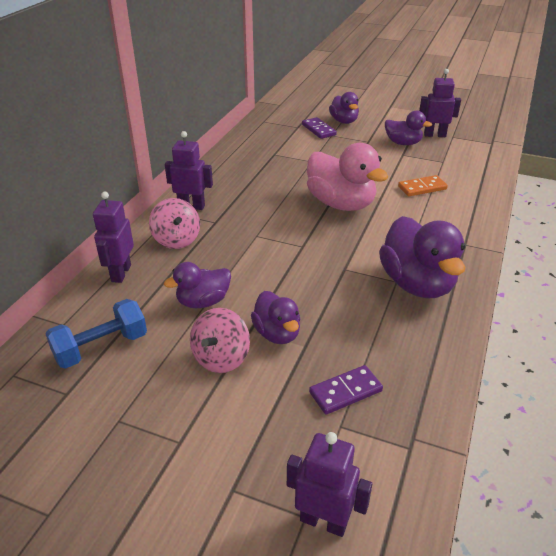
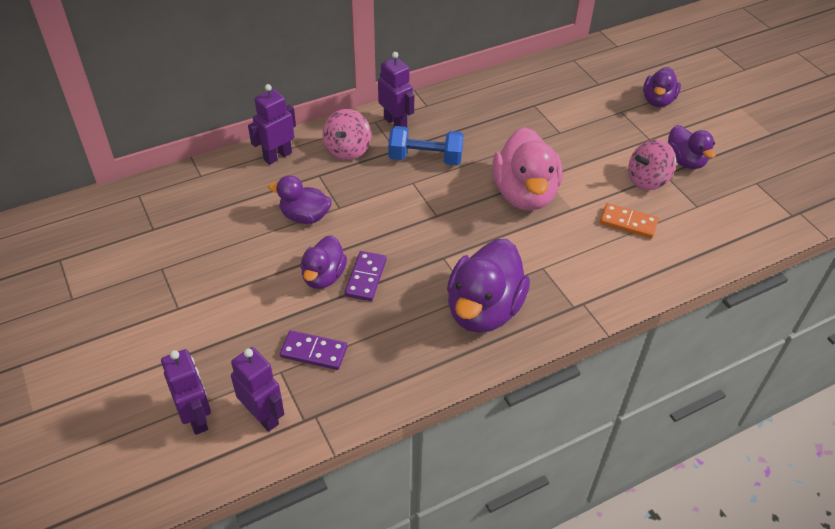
camera: 40 degrees right, 10 degrees up
(101, 347) = (204, 209): blue dumbbell -> blue dumbbell (425, 158)
(221, 358) = (266, 269): pink spinning top -> pink spinning top (647, 180)
(318, 130) = (616, 98): purple domino -> purple domino (366, 278)
(434, 135) = (737, 170): purple robot -> purple robot (263, 416)

